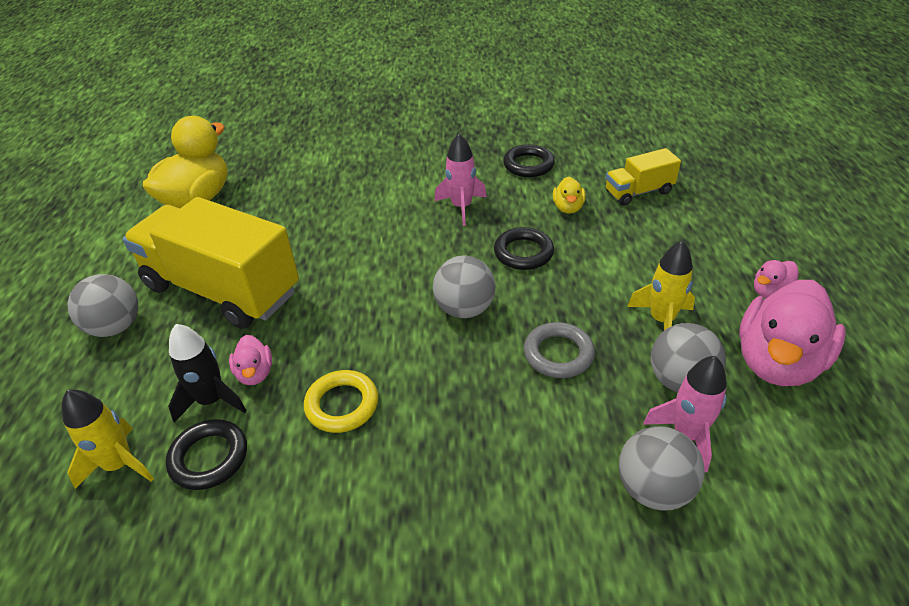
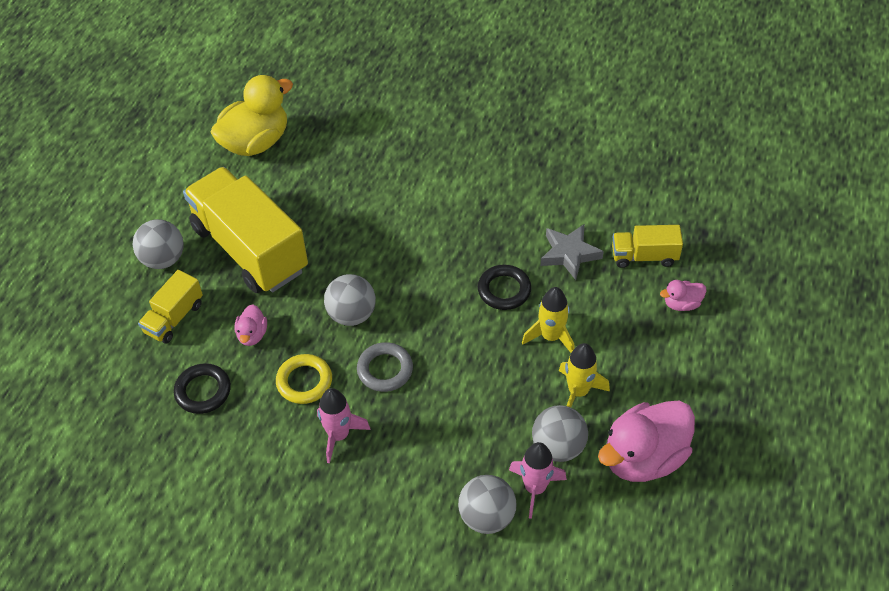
camera: 20 degrees right, 10 degrees up
(119, 464) = (144, 376): yellow rocket -> yellow rocket (551, 337)
(145, 384) = (174, 318): none -> yellow truck
(212, 400) = (216, 347): black rocket -> none
(461, 207) = (476, 223): pink rocket -> pink rocket (339, 435)
(464, 309) = (429, 330): grey ball -> grey ball (352, 314)
(528, 165) = (562, 191): black ring -> none
(558, 354) = (480, 394): grey ring -> grey ring (385, 370)
(568, 208) = (569, 254): yellow duck -> grey star
(770, 292) = (685, 397): pink duck -> pink duck (681, 304)

